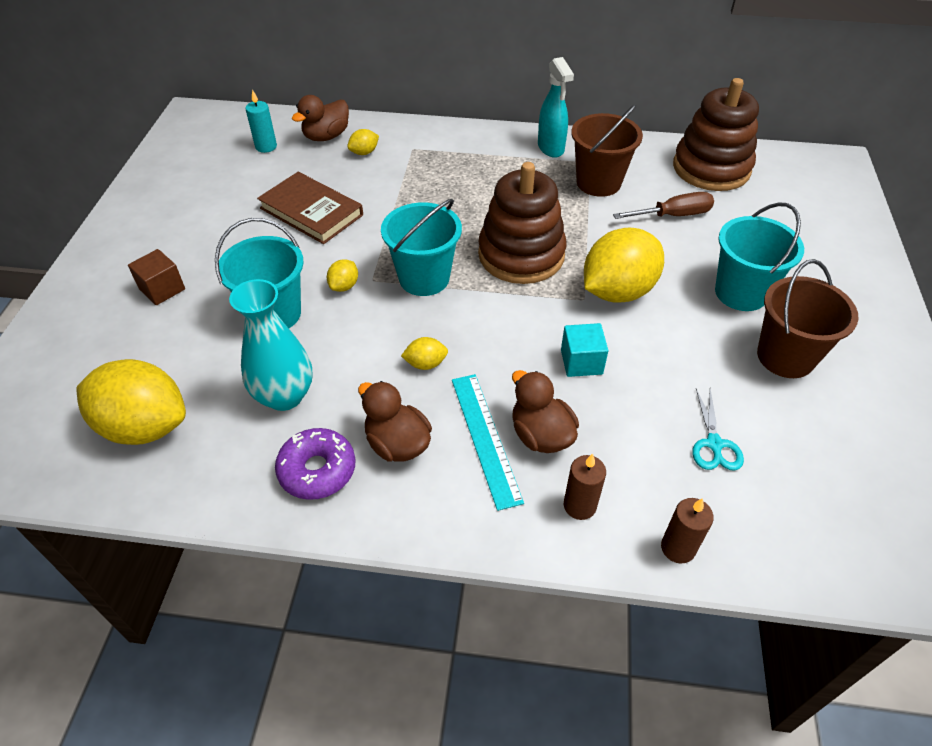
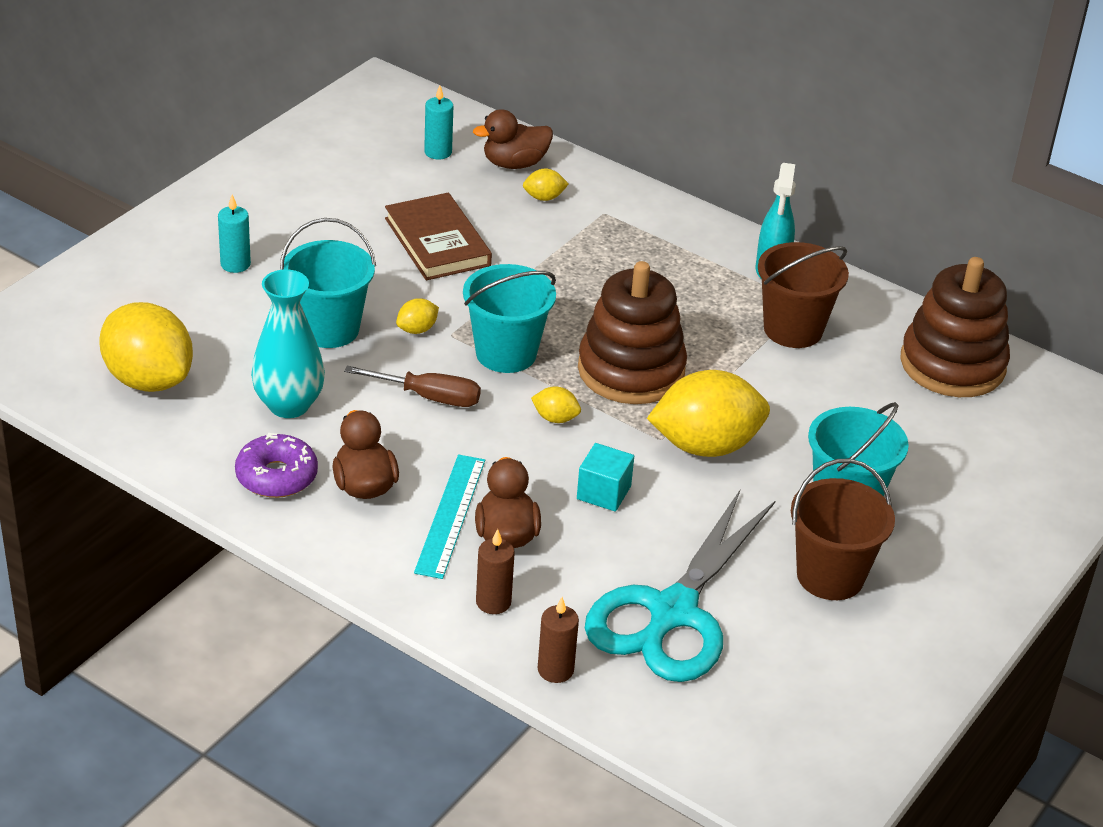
camera: 25 degrees right, 10 degrees down
(162, 289) = (235, 264): brown cube -> turquoise candle
(425, 364) = (444, 431): yellow lemon -> yellow lemon (555, 418)
(673, 215) = (848, 397): brown screwdriver -> brown screwdriver (428, 397)
(714, 444) = (672, 613): turquoise scissors -> turquoise scissors, size x2.46

